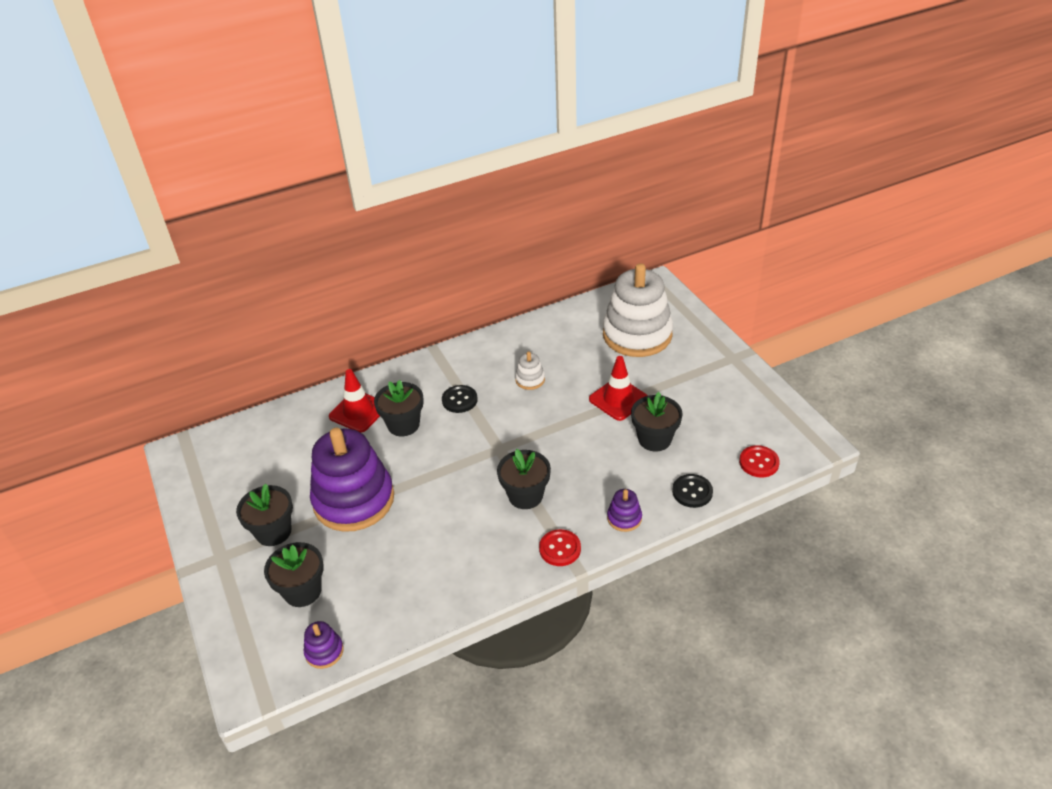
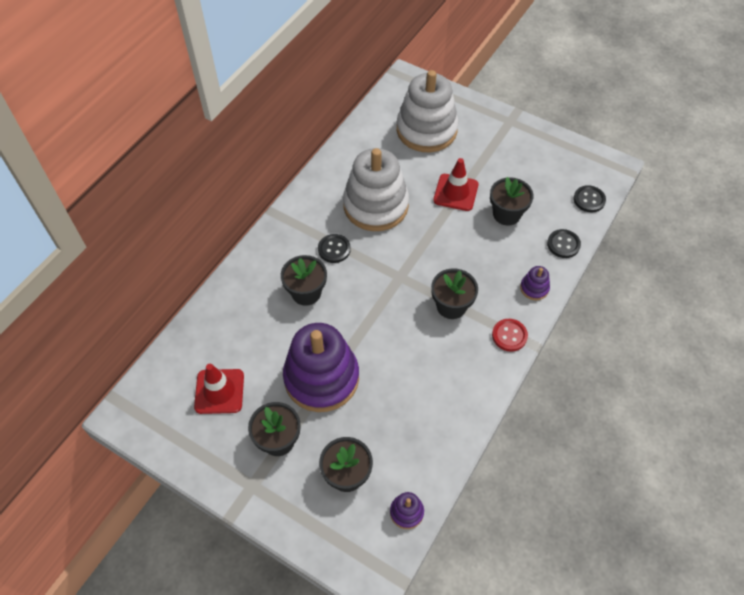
camera: 35 degrees left, 15 degrees up
(358, 412) = (257, 299): red traffic cone -> red traffic cone (219, 391)
(530, 380) = (375, 205): white stacking toy -> white stacking toy, size x2.44
(759, 462) = (589, 200): red button -> black button

